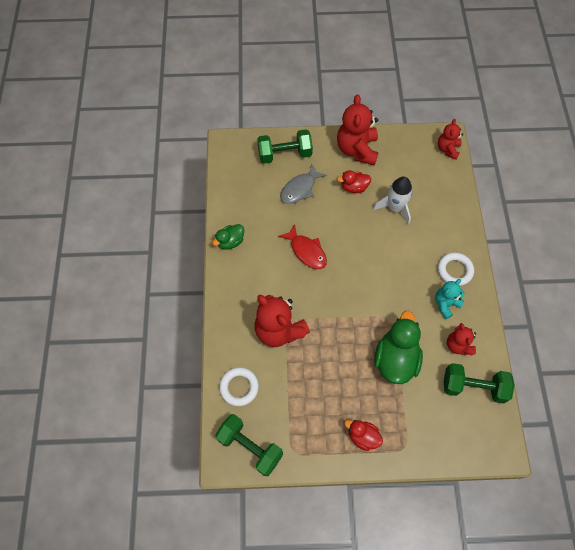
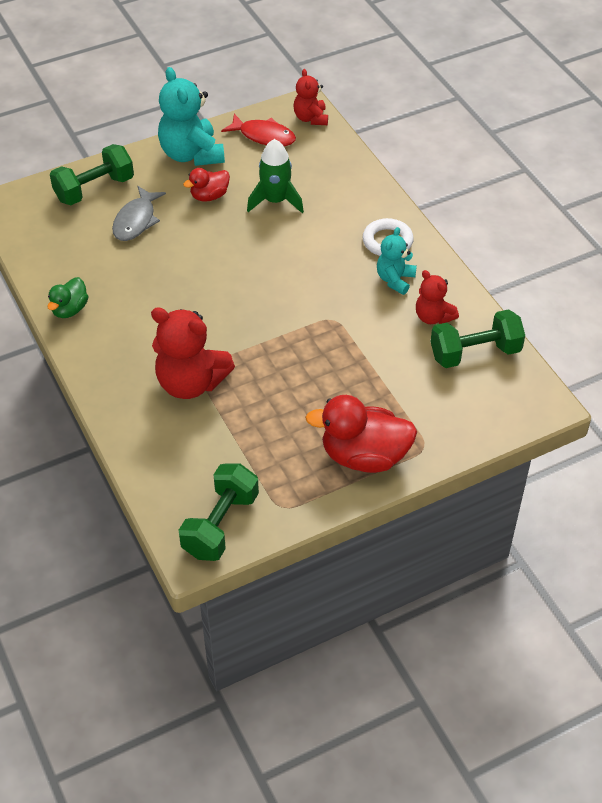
camera: 25 degrees left, 15 degrees down
(239, 387) = (169, 465): white ring -> none
(250, 447) = (220, 525): green dumbbell -> green dumbbell turned 75 degrees counterclockwise
(306, 251) = (182, 285): red fish -> red fish (263, 136)
(357, 149) = (191, 154): red teddy bear -> turquoise teddy bear
(362, 436) = (364, 456): red duck -> red duck, size x1.83
(395, 208) = (275, 201): white rocket -> green rocket
(395, 359) = (362, 359): green duck -> none

